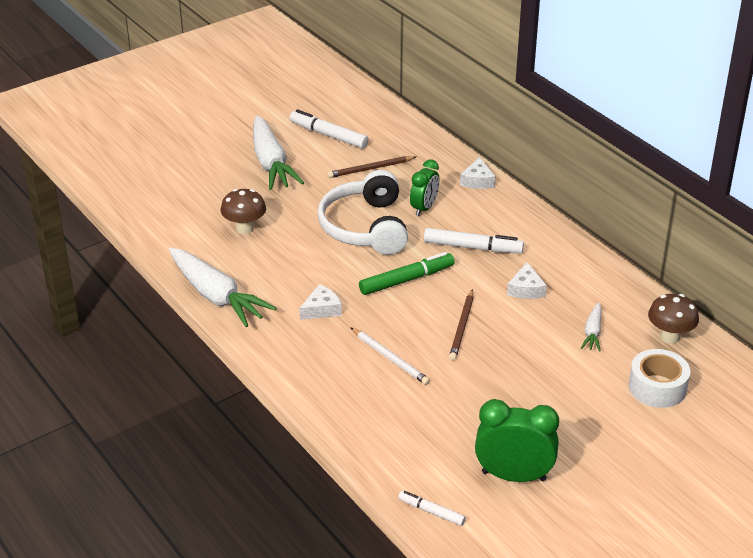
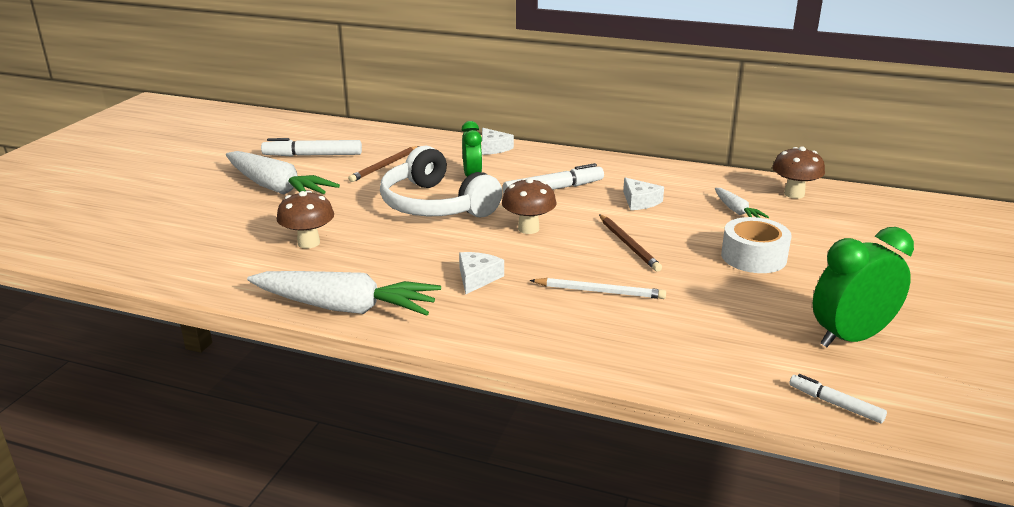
camera: 35 degrees left, 10 degrees down
(406, 280) = (528, 229): green marker -> brown mushroom
(431, 512) = (835, 404): white marker -> white marker turned 45 degrees clockwise
(657, 387) = (842, 228): white tape -> white tape (753, 257)

